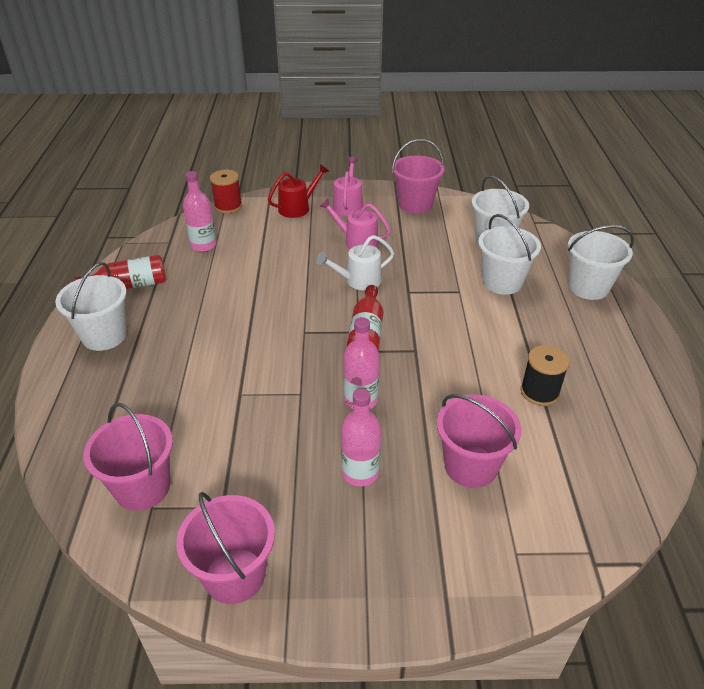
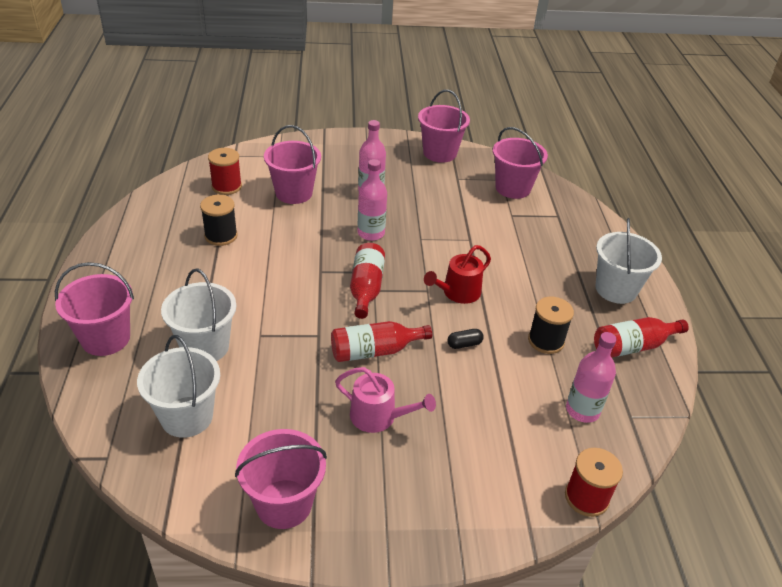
camera: 175 degrees right, 0 degrees up
(206, 289) = (546, 341): none -> black spool
(280, 286) = (464, 344): none -> black capsule
(297, 208) = (476, 493): red watering can -> red watering can (458, 292)
(348, 205) = (395, 501): pink watering can -> none
(359, 280) = (374, 351): white watering can -> red bottle
(570, 476) = (226, 186): none -> red spool
(588, 287) = (106, 338): white bucket -> pink bucket

